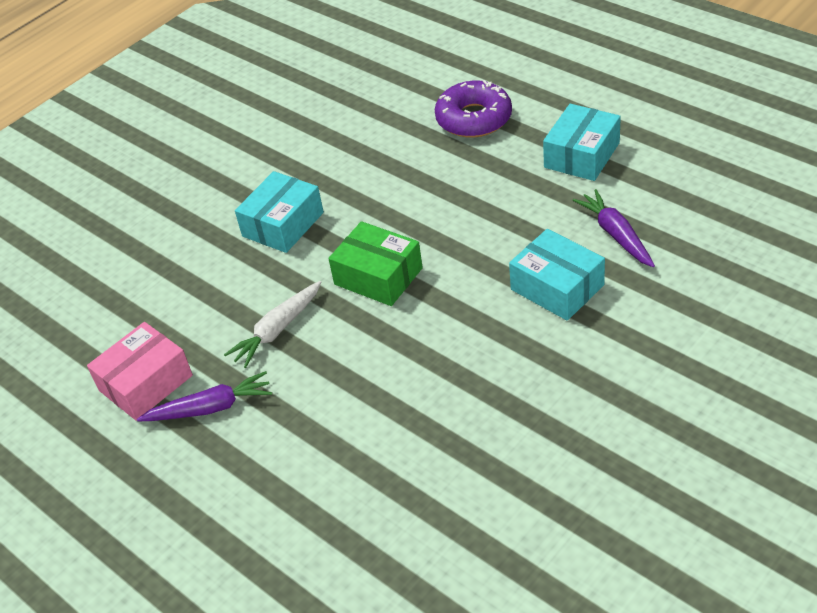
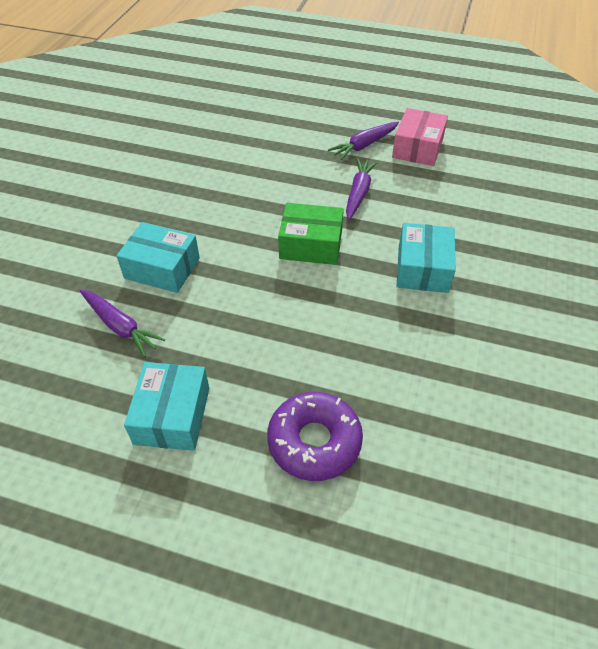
camera: 150 degrees right, 5 degrees up
(277, 330) = (358, 193): white carrot -> purple carrot

